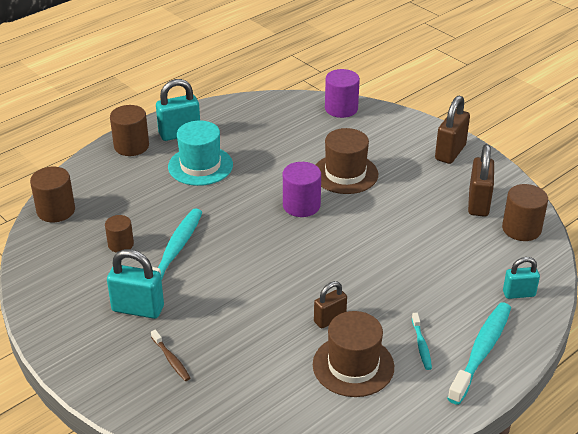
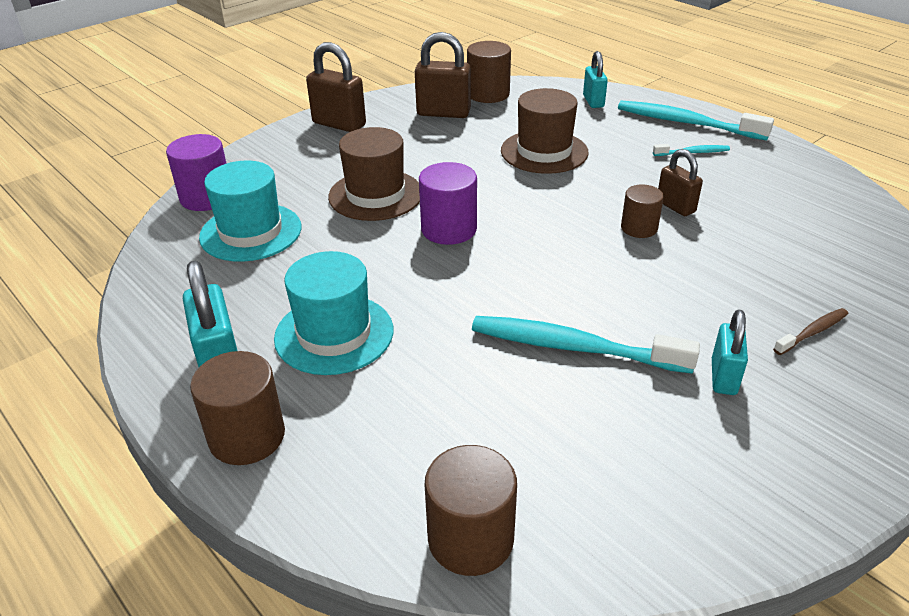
camera: 90 degrees left, 0 degrees up
(120, 244) = (567, 417): brown cylinder -> brown cylinder (639, 228)
(138, 309) = (723, 377): turquoise padlock -> turquoise padlock, size x0.64
(301, 129) = (251, 232): none -> turquoise hat
(353, 366) = (745, 192): brown hat -> brown hat (544, 152)

